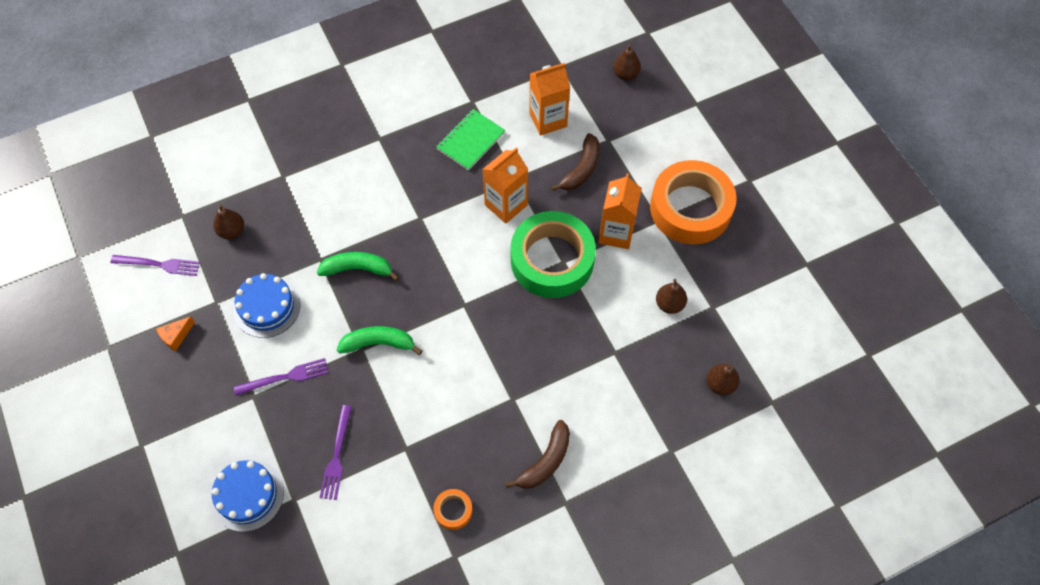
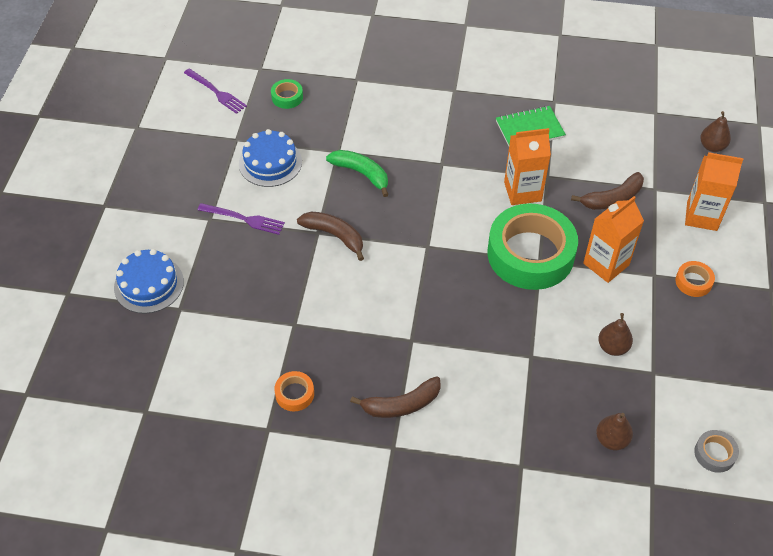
camera: 35 degrees right, 10 degrees down
(176, 336) = (188, 146): orange cheese -> none
(232, 231) = (287, 97): brown pear -> green tape
(336, 456) = (236, 298): purple fork -> none
(378, 343) = (334, 236): green banana -> brown banana
(548, 120) = (611, 147): orange carton -> orange carton (702, 216)
(690, 208) = (693, 282): orange tape -> orange tape, size x0.41
(797, 346) = (714, 454): none -> grey tape

